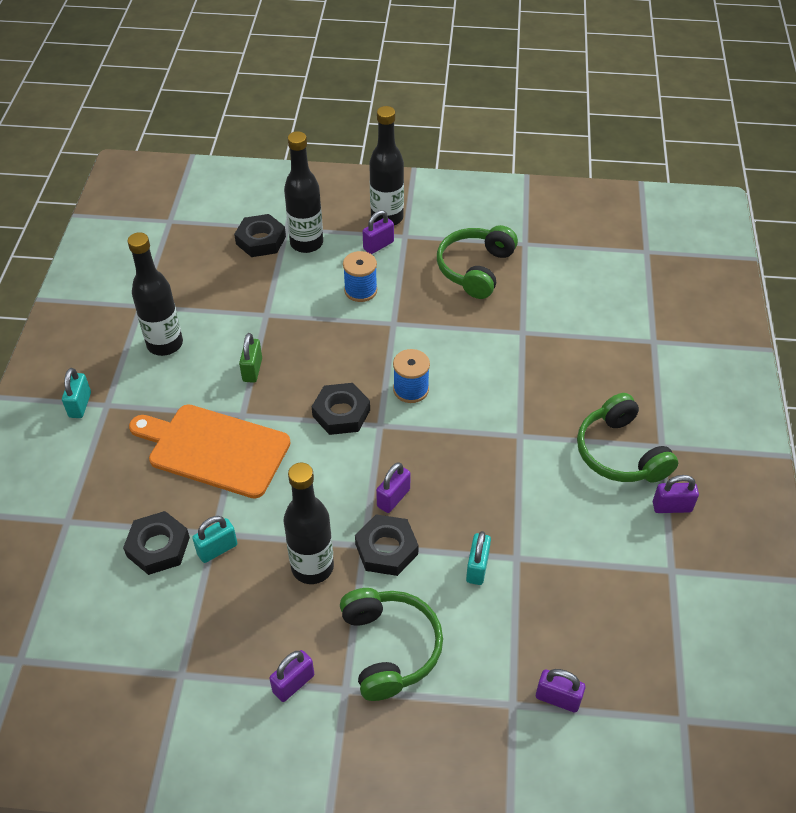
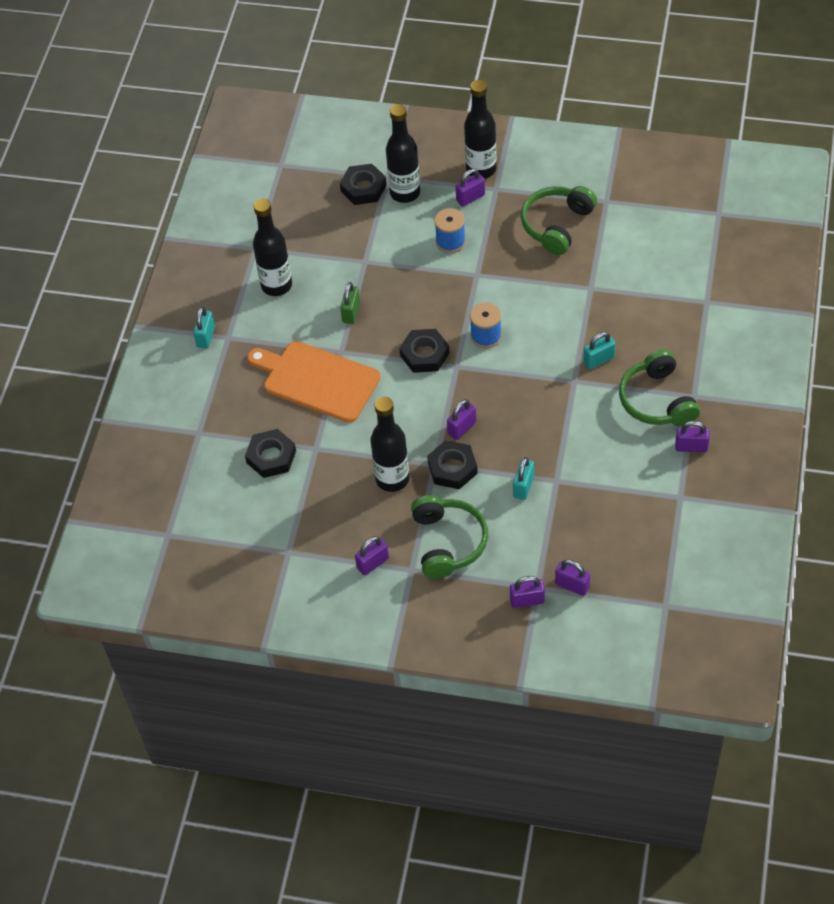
camera: 10 degrees right, 5 degrees up
(217, 549) = (318, 461): turquoise padlock -> turquoise padlock (598, 360)
(502, 724) = (527, 600): none -> purple padlock

